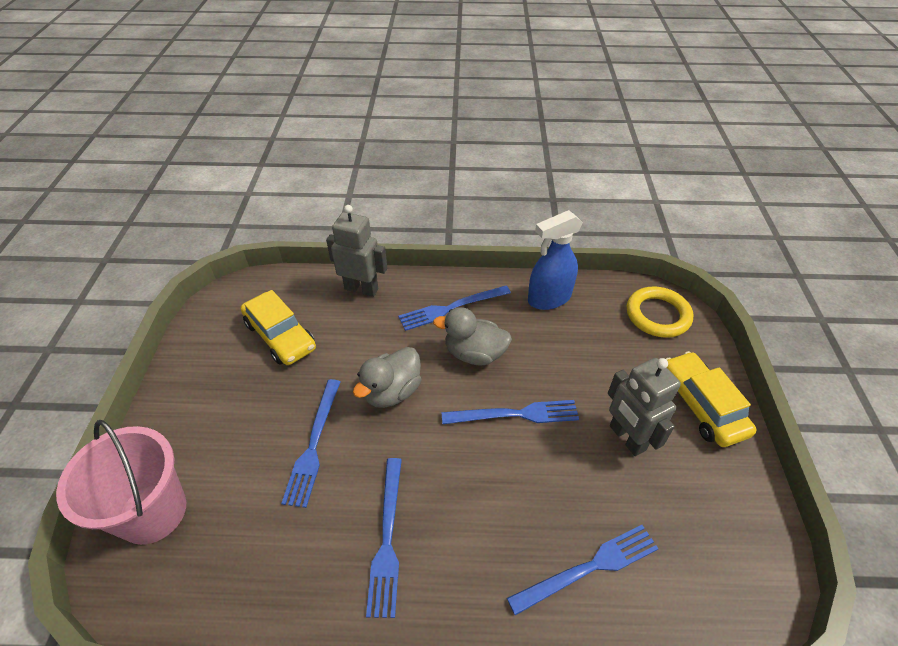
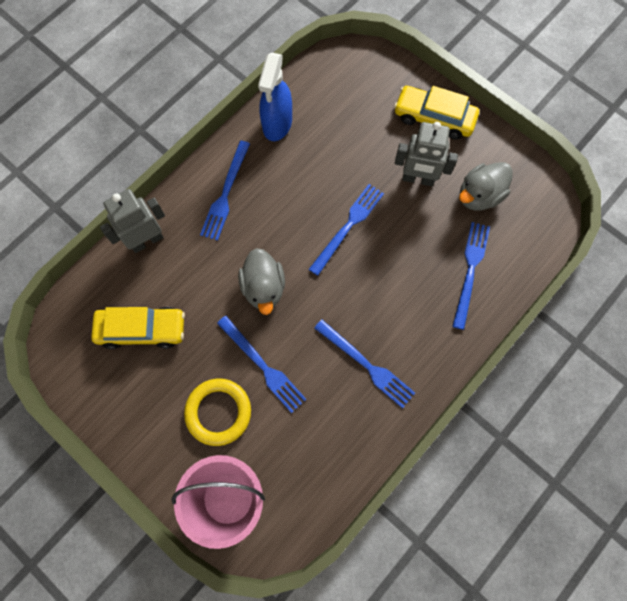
camera: 50 degrees left, 25 degrees up
(474, 354) = (280, 211): grey duck -> grey duck (479, 195)
(657, 315) = (353, 72): yellow ring -> yellow ring (218, 412)

